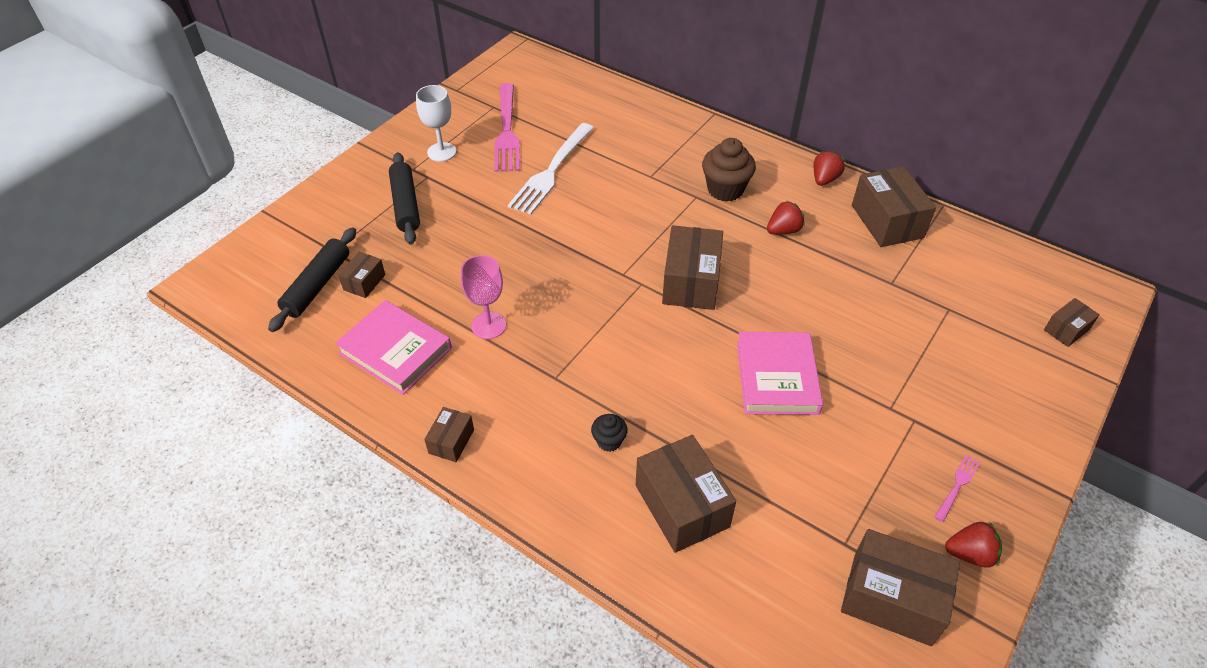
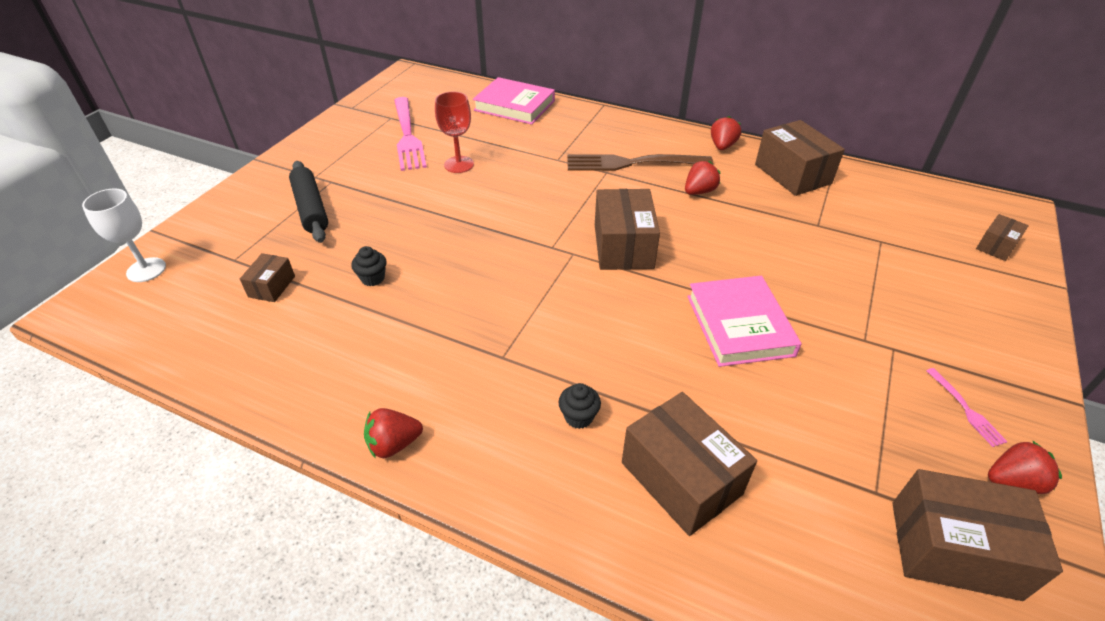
camera: 10 degrees left, 5 degrees down
(317, 285) = (217, 296): black rolling pin -> none
(395, 351) = (314, 352): pink book -> pink book (514, 106)
(441, 152) = (343, 159): white goblet -> white goblet (146, 270)
(451, 441) = (394, 444): brown box -> red strawberry
(453, 285) = (373, 278): none -> black cupcake
(488, 325) = (418, 313): pink goblet -> none
(551, 171) = (459, 164): white fork -> red goblet
(725, 189) = (632, 163): brown cupcake -> brown fork
(957, 486) = (966, 409): pink fork -> pink fork turned 135 degrees clockwise

